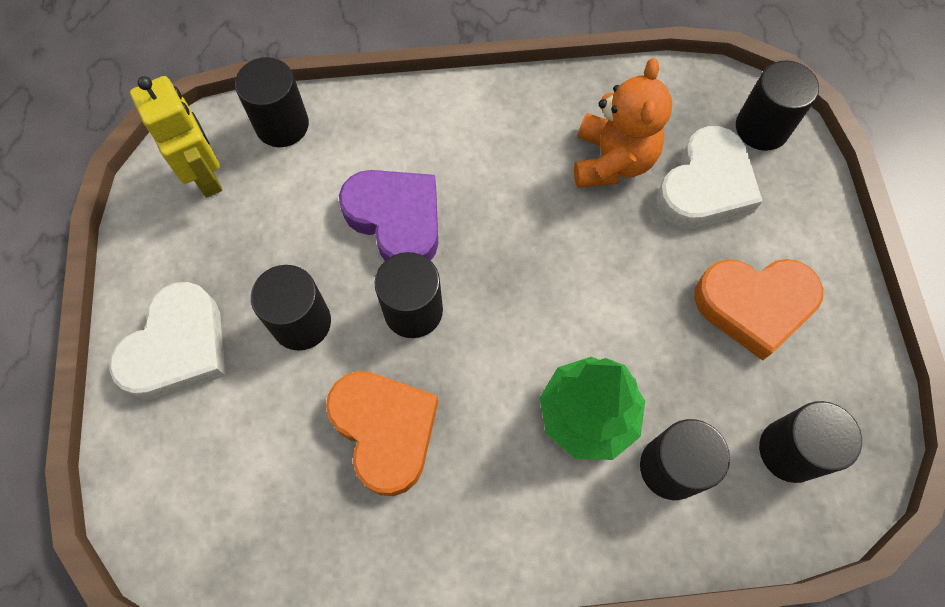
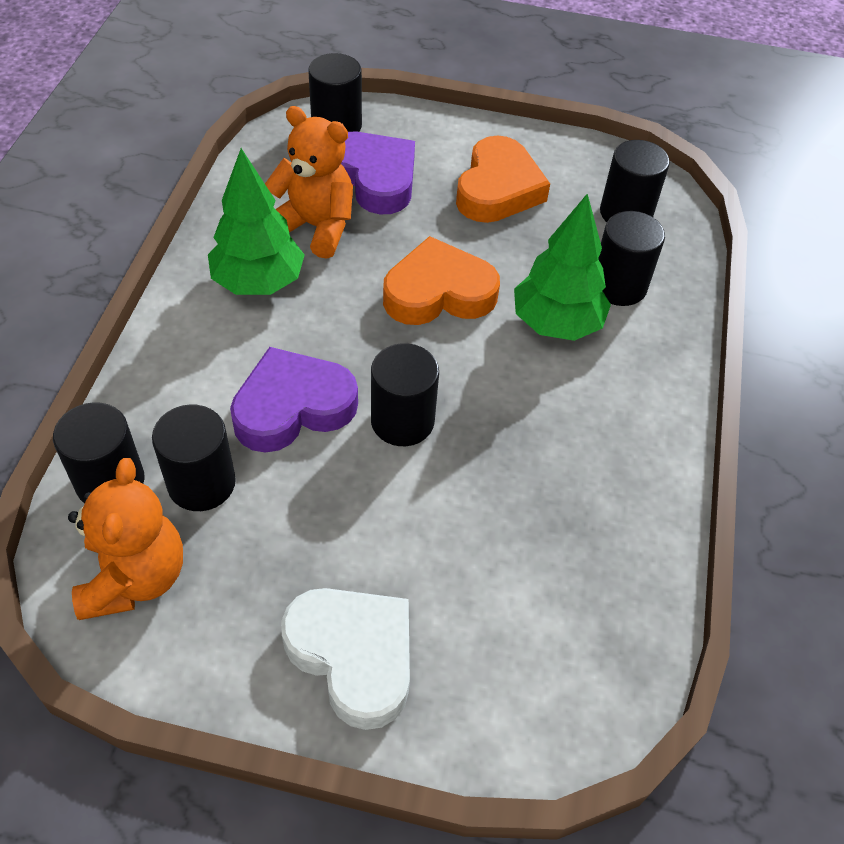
camera: 75 degrees left, 15 degrees down
(206, 176) = (134, 577): yellow robot -> orange teddy bear
(301, 322) = (374, 523): black cylinder -> black cylinder (201, 483)
(385, 431) = (521, 479): orange heart -> orange heart (438, 292)
(522, 142) = (258, 282): none -> green tree
(705, 187) = (374, 178): white heart -> purple heart

